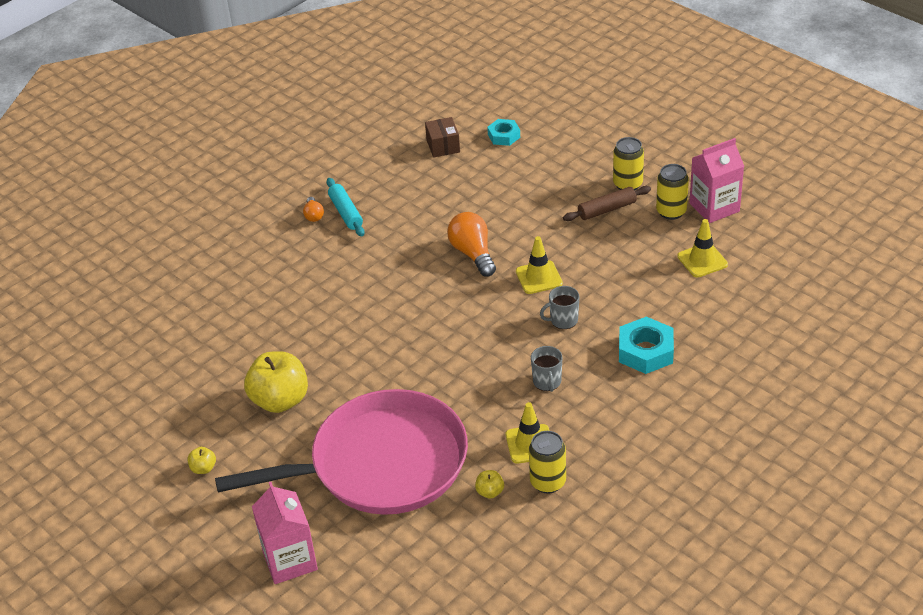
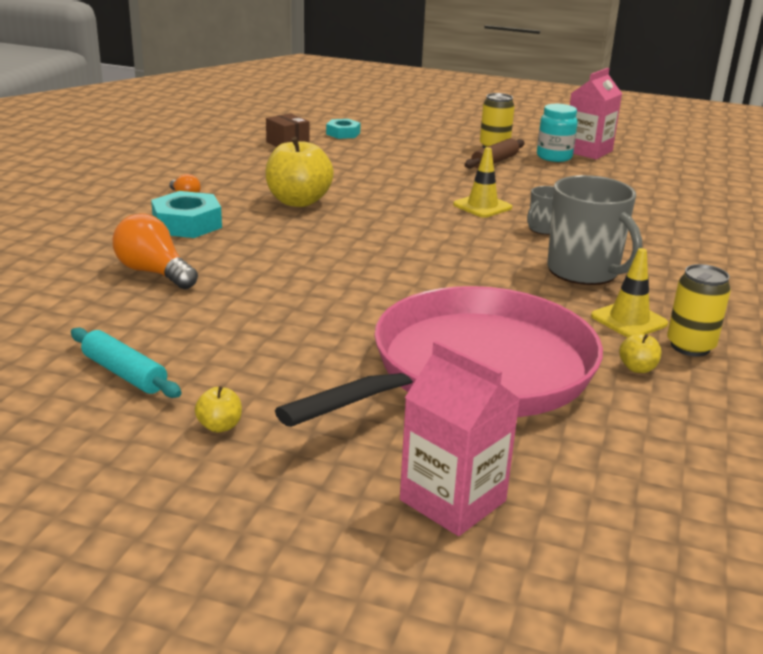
camera: 30 degrees left, 15 degrees down
(280, 400) = (277, 338): yellow apple -> yellow apple (298, 201)
(346, 212) = (222, 191): turquoise rolling pin -> turquoise rolling pin (125, 373)
(473, 253) = (394, 200): orange light bulb -> orange light bulb (154, 272)
(547, 382) = (584, 271): grey mug -> grey mug, size x2.01
(645, 351) = (652, 237): turquoise nut -> turquoise nut (187, 224)
(671, 211) = (554, 157): yellow can -> turquoise jar
(702, 260) = (621, 179): yellow traffic cone -> none

